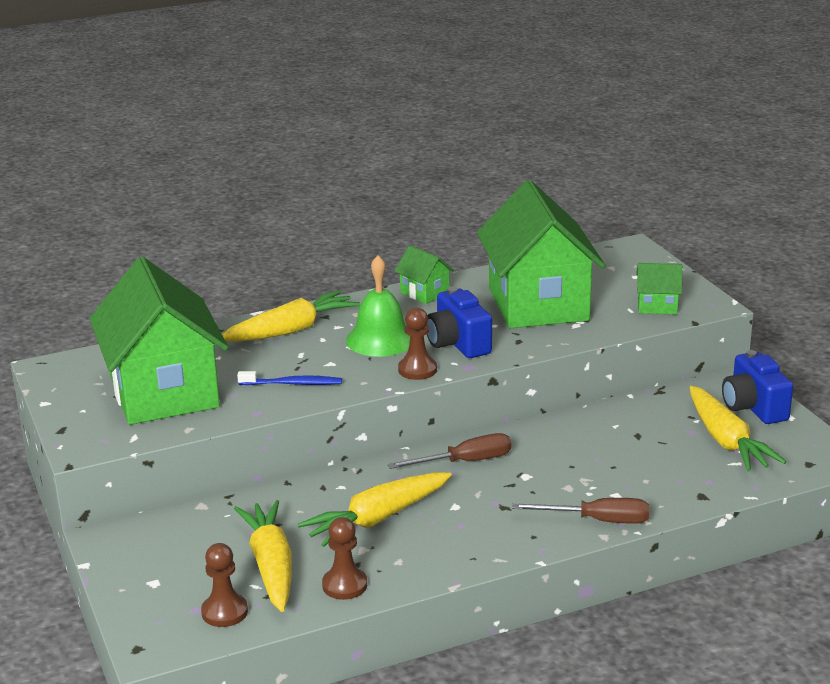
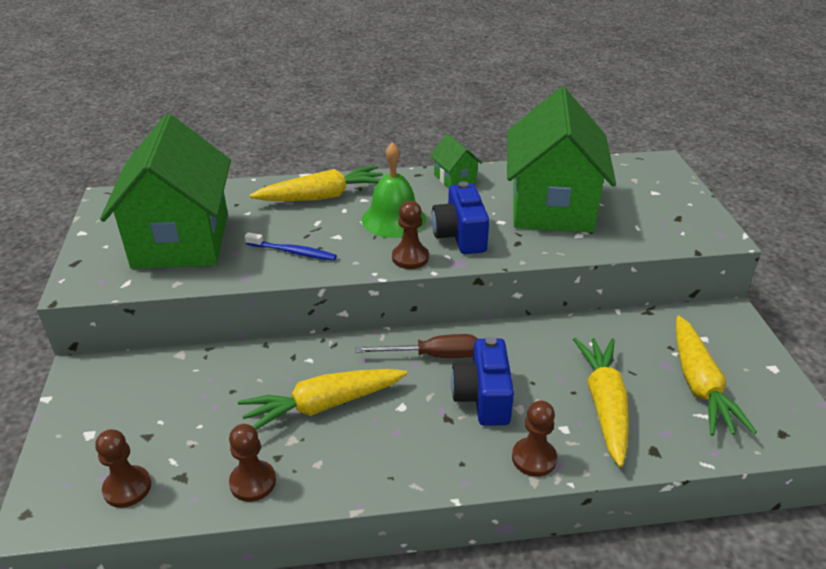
camera: 15 degrees right, 10 degrees up
(271, 566) = (199, 440): yellow carrot -> yellow carrot (604, 405)
(597, 520) = (534, 458): brown screwdriver -> brown pawn
(657, 306) = (665, 228): green house -> none
(753, 407) = (738, 349): blue camera -> blue camera (483, 398)

